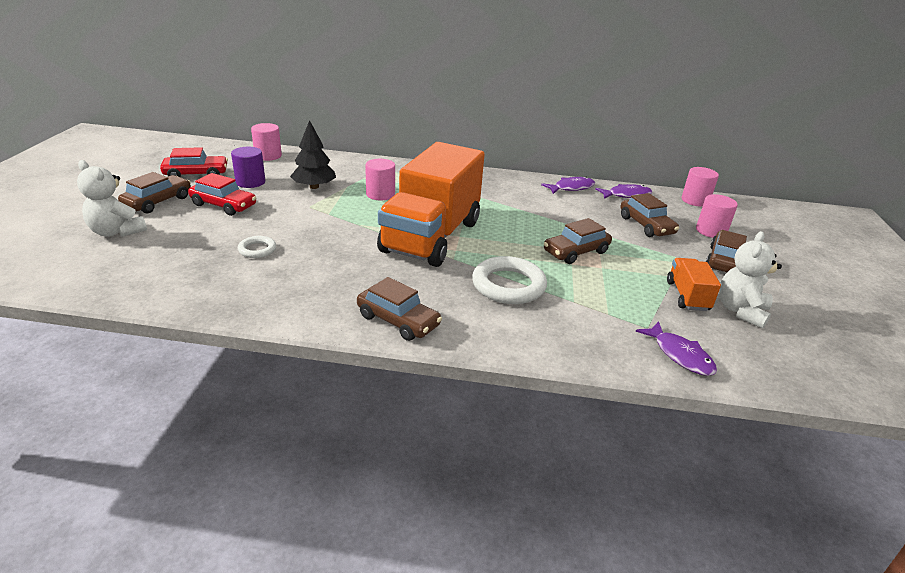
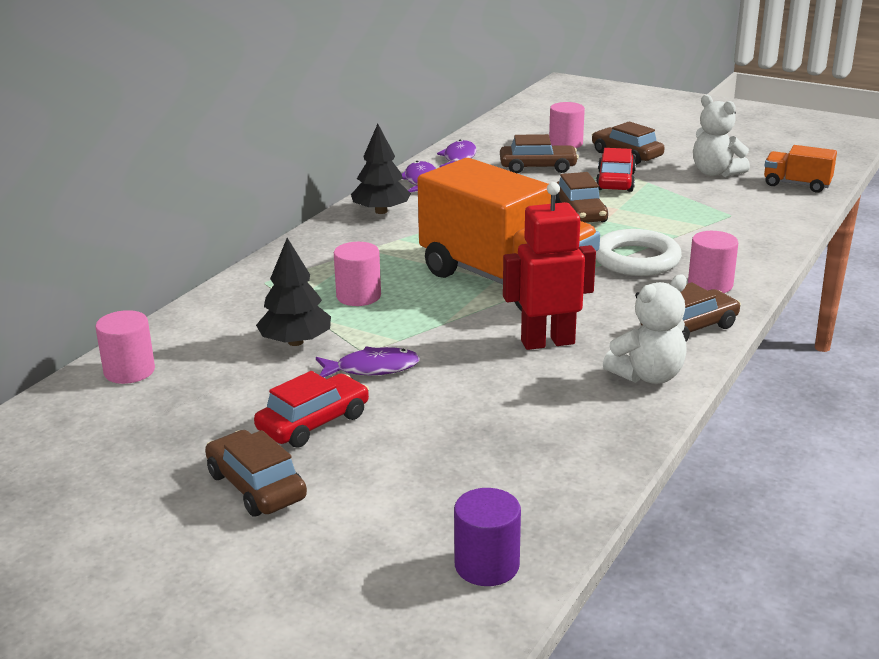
camera: 65 degrees left, 5 degrees down
(117, 232) = (356, 526): white teddy bear -> white teddy bear (648, 376)
(196, 174) = (157, 445): red car -> red car (615, 181)
(250, 182) = (236, 394): purple cylinder -> purple cylinder (487, 565)
(257, 249) = (482, 402): white ring -> none
(347, 262) = (547, 342): none -> red robot
(508, 183) = (381, 211): none -> black tree
(680, 355) = (777, 213): purple fish -> purple fish (372, 368)
(687, 296) = (684, 186): orange truck -> orange truck (796, 184)
(695, 201) = (494, 132): pink cylinder -> pink cylinder (710, 285)

